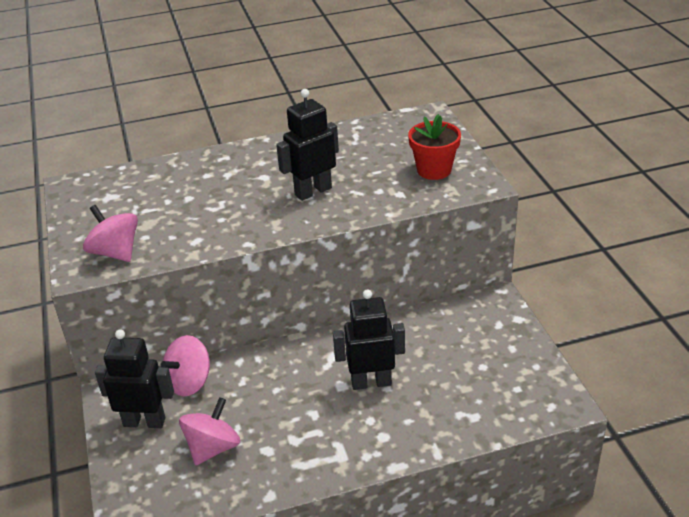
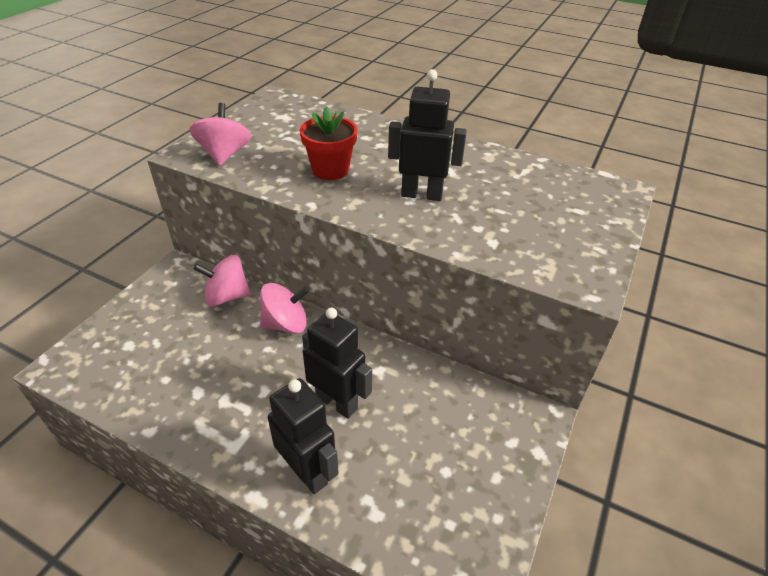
camera: 40 degrees right, 5 degrees up
(144, 421) = (166, 303): black robot -> black robot (307, 472)
(213, 448) = (172, 358): pink spinning top -> pink spinning top (286, 324)
(434, 170) = (557, 241): red flower pot -> red flower pot (330, 170)

